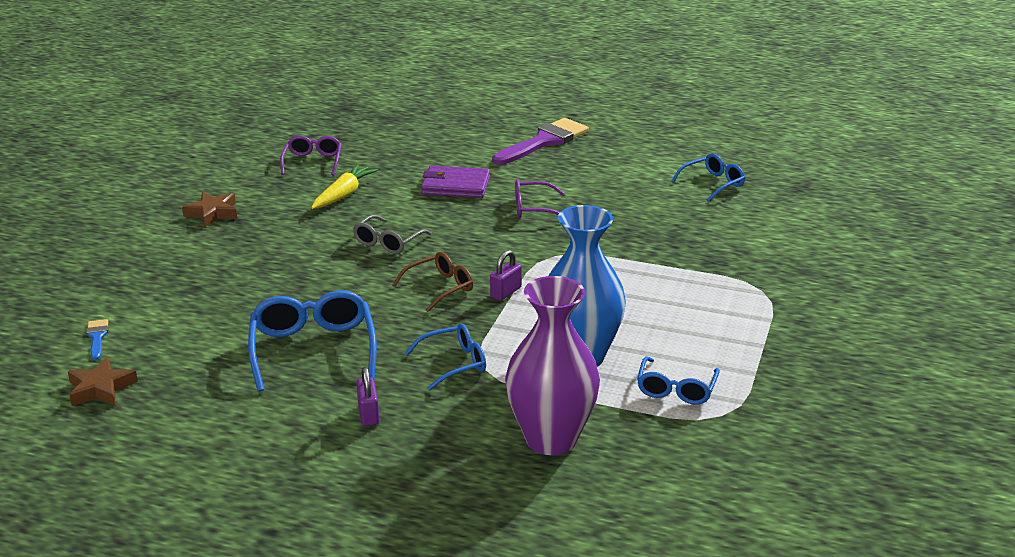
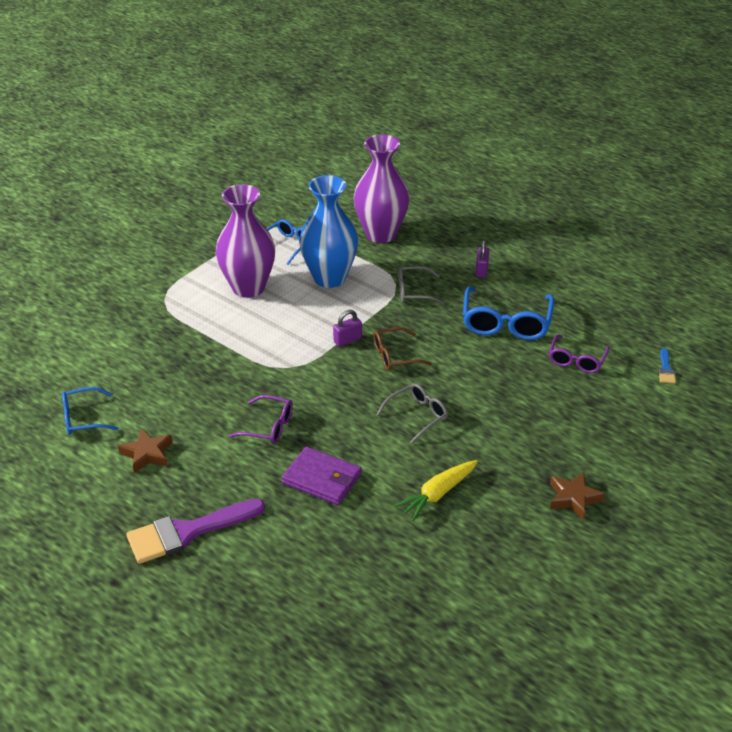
camera: 160 degrees left, 10 degrees up
(101, 388) = (655, 325): brown star -> brown star (147, 454)
(313, 162) = (456, 563): purple glasses -> purple glasses (576, 360)
(454, 363) = (413, 291): blue glasses -> grey glasses
(675, 323) = (248, 287): none -> purple vase

